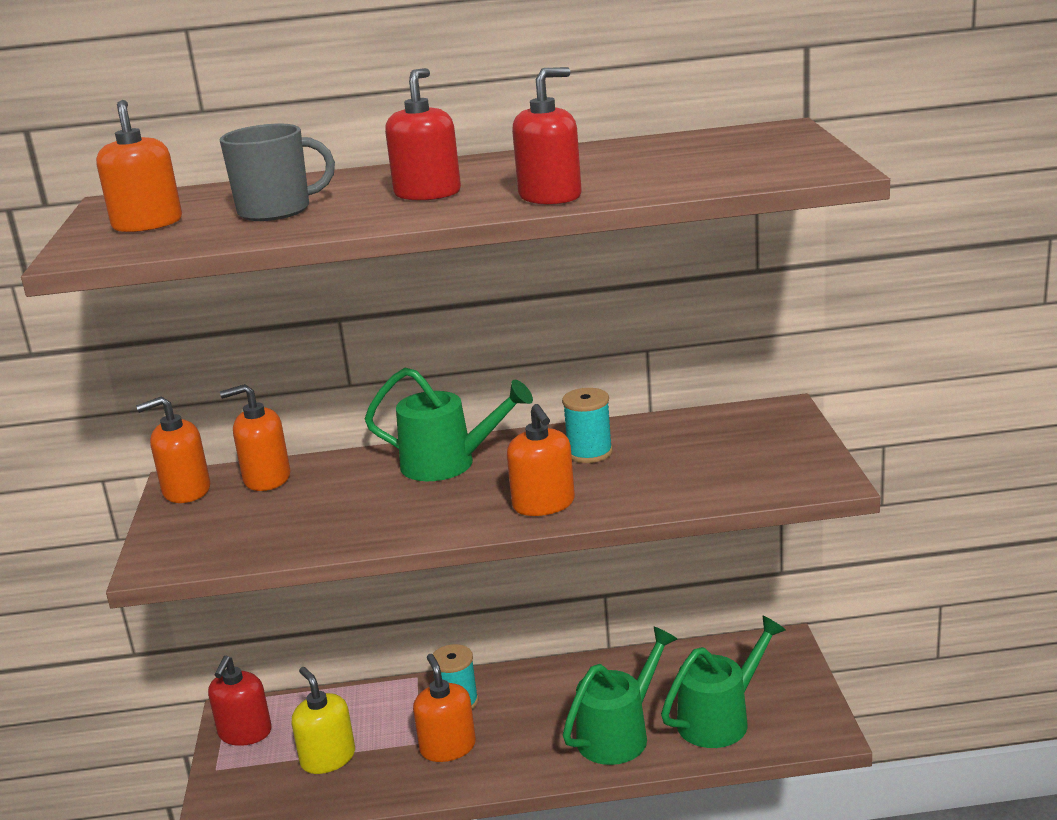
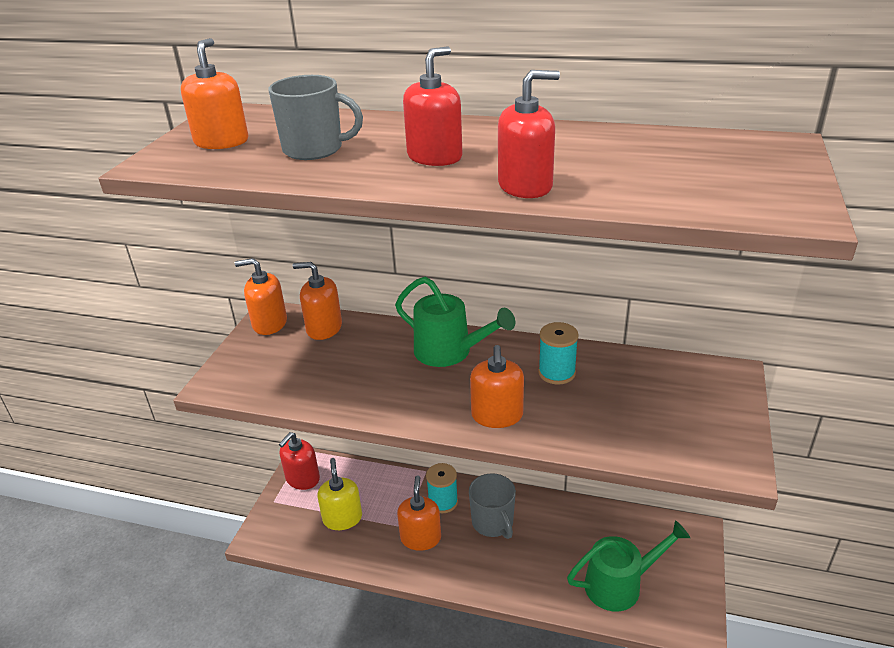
camera: 20 degrees right, 10 degrees up
(534, 704) = (493, 522): none -> grey mug
(619, 734) = (541, 570): green watering can -> none

